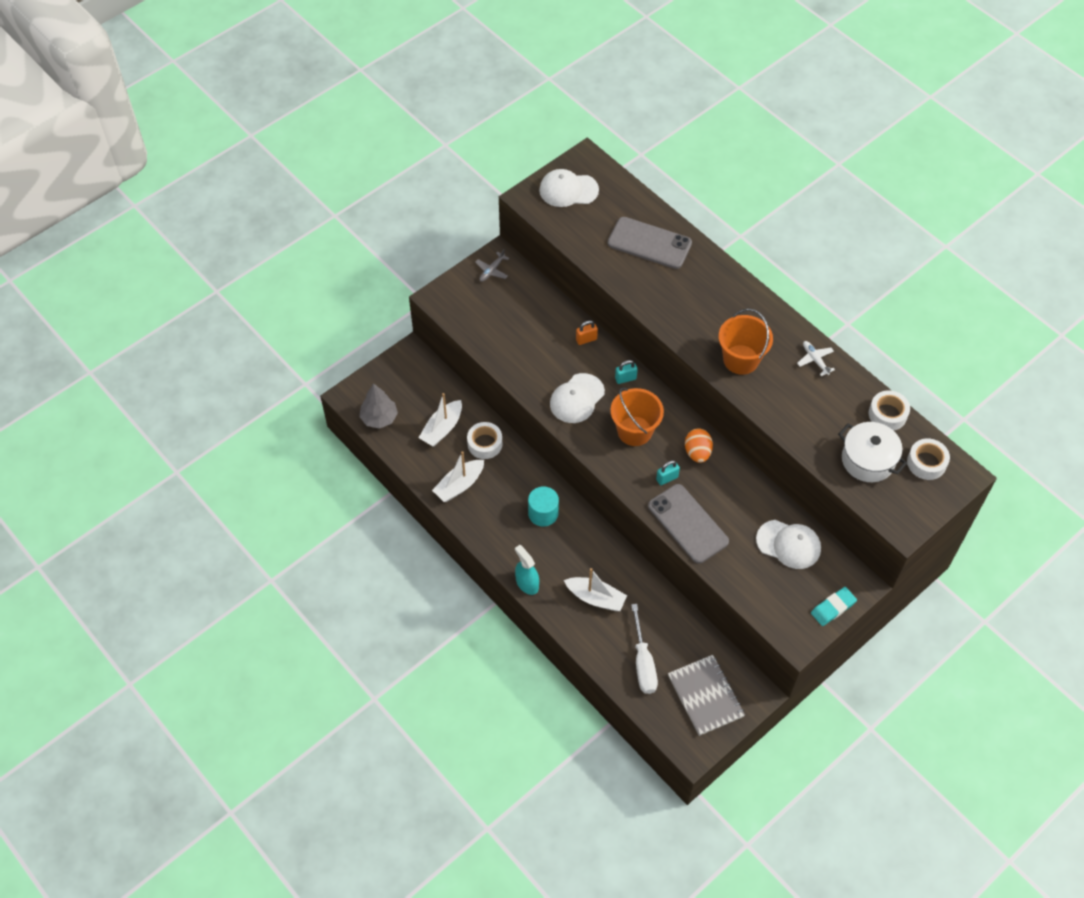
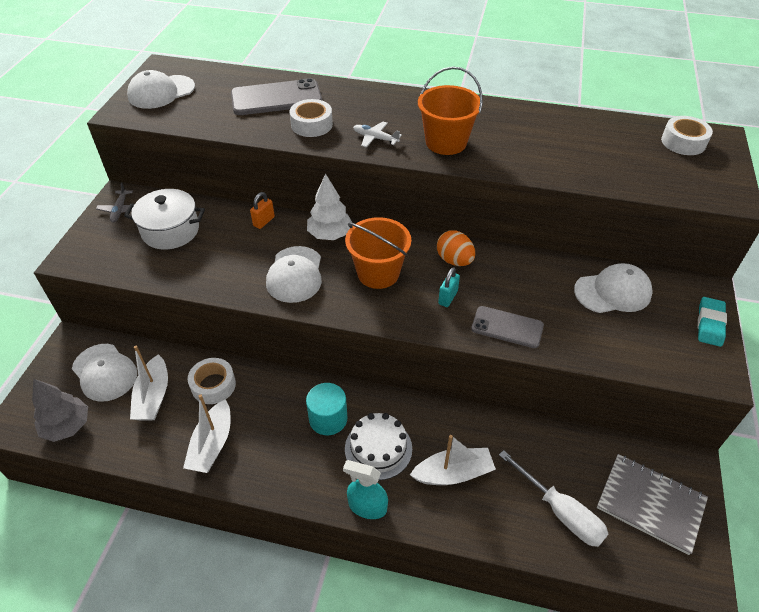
camera: 35 degrees left, 10 degrees down
(421, 391) = (105, 372): none -> white cap
(560, 553) = (378, 448): none -> white cake
(625, 379) = (330, 234): turquoise padlock -> white tree
(688, 524) = (507, 327): grey phone -> grey phone, size x0.65
(815, 360) = (509, 115): white plane -> white plane (375, 138)
(868, 460) = (638, 163): white pot -> white pot (170, 231)
(887, 414) = (611, 124): white tape -> white tape (312, 125)

